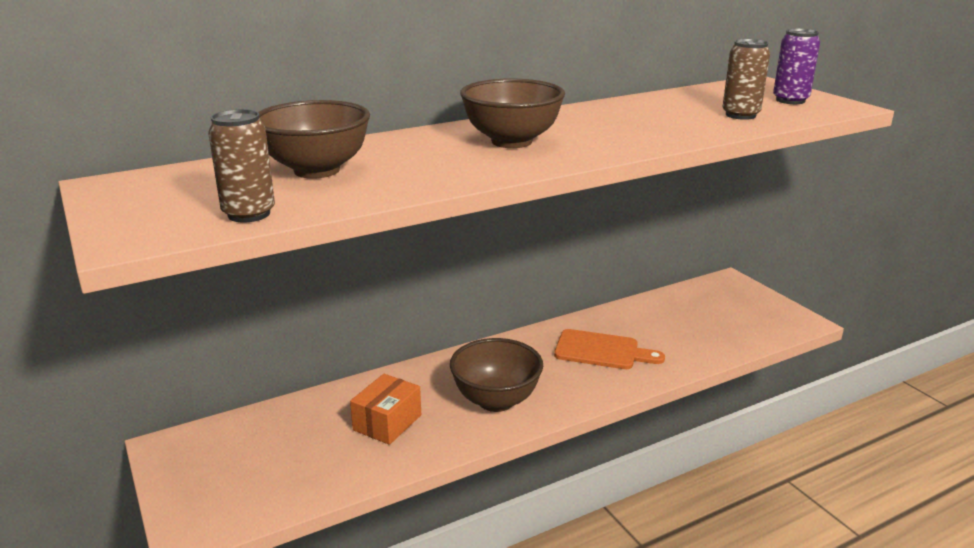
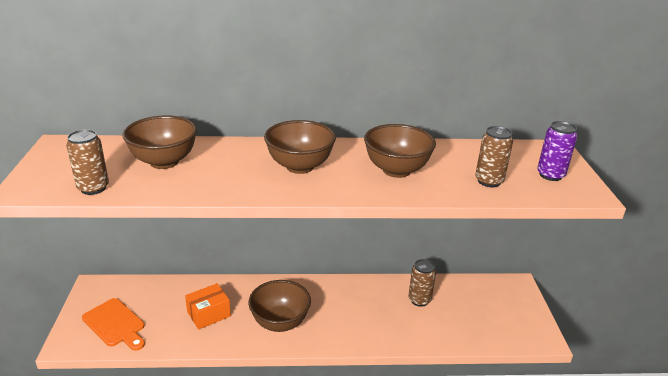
camera: 25 degrees right, 5 degrees up
(601, 351) = (375, 310): orange cutting board -> orange cutting board (115, 324)
(630, 124) = (396, 170): none -> brown bowl
(641, 325) = (419, 300): none -> brown can

